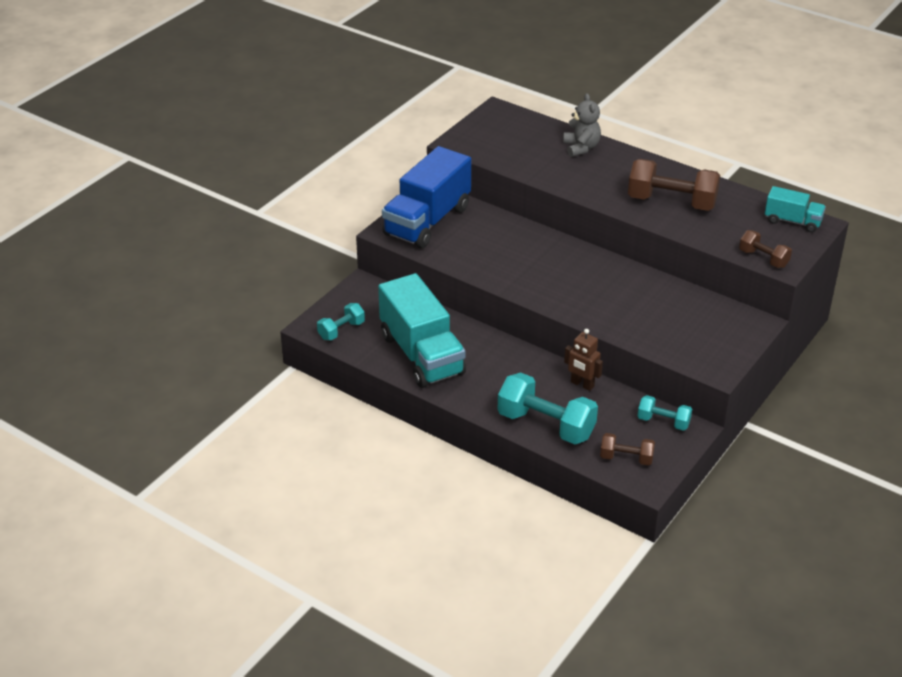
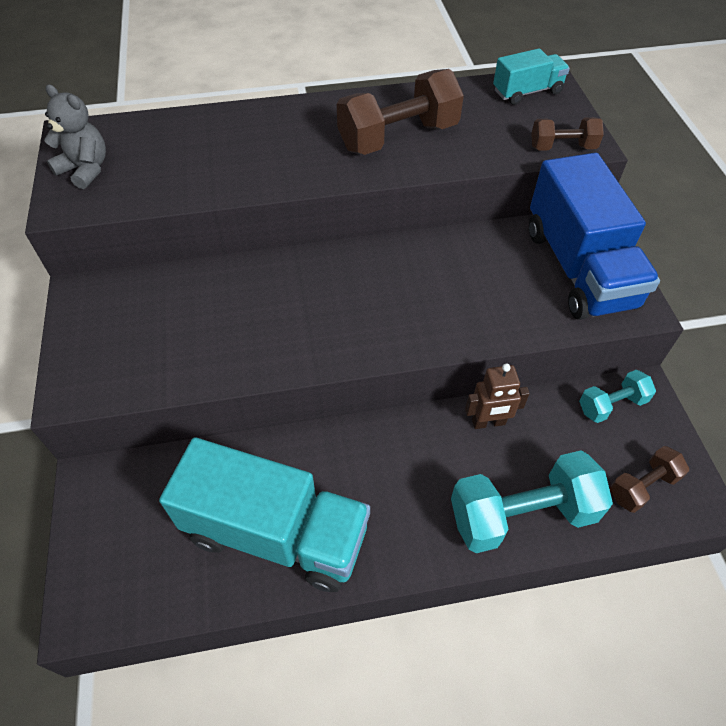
camera: 45 degrees left, 15 degrees up
(341, 330) = (131, 584): turquoise dumbbell -> none
(427, 221) = (112, 337): blue truck -> blue truck (578, 268)
(581, 148) = (226, 128): grey teddy bear -> grey teddy bear (85, 169)

